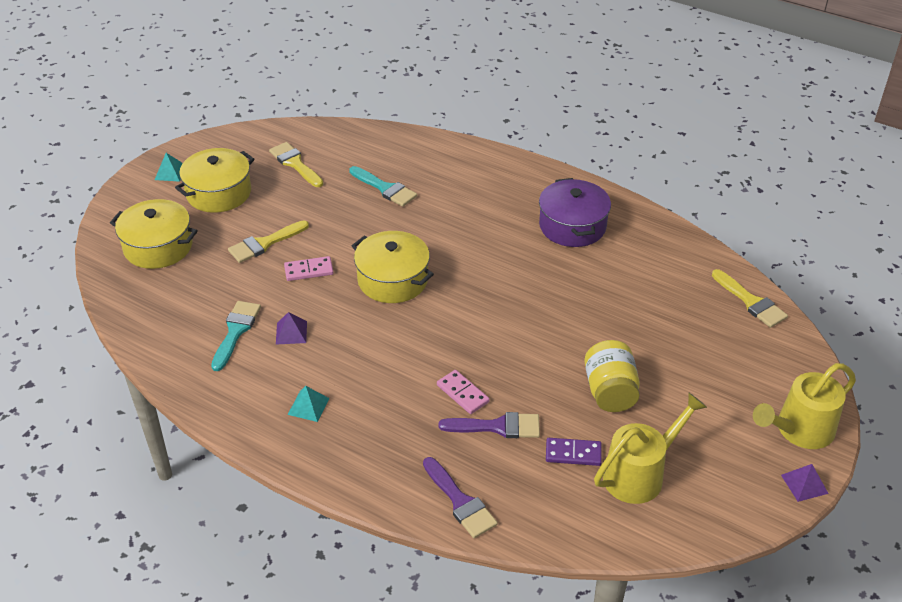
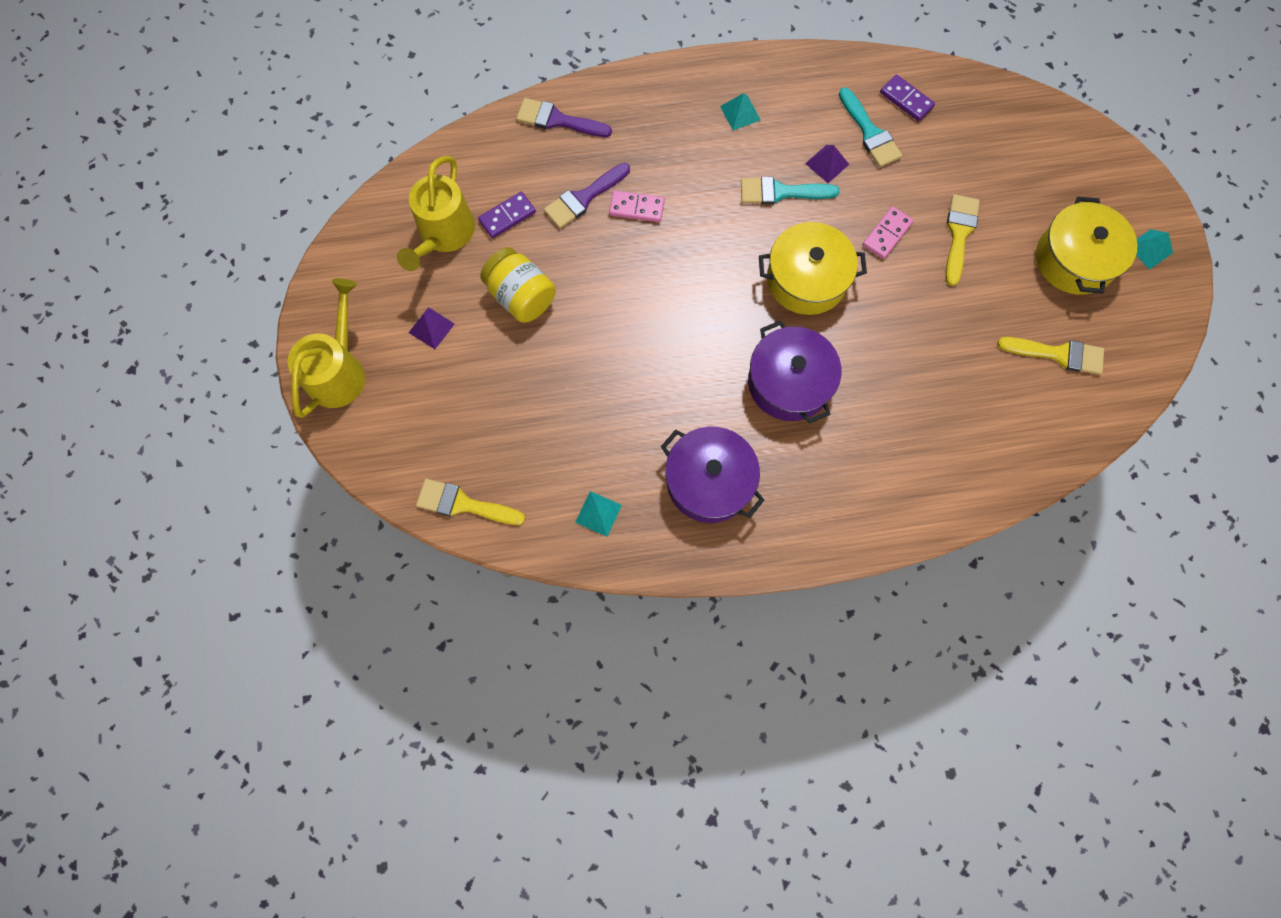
camera: 140 degrees right, 30 degrees up
(158, 247) = (1039, 162): yellow pot -> none
(181, 334) = (906, 100): none -> purple domino
(385, 188) = (936, 389): turquoise brush -> turquoise brush (781, 192)
(469, 239) = (789, 382): none -> purple pot
(659, 250) = (598, 513): none -> turquoise pyramid
(804, 484) = (309, 317): purple pyramid -> purple pyramid (431, 328)

